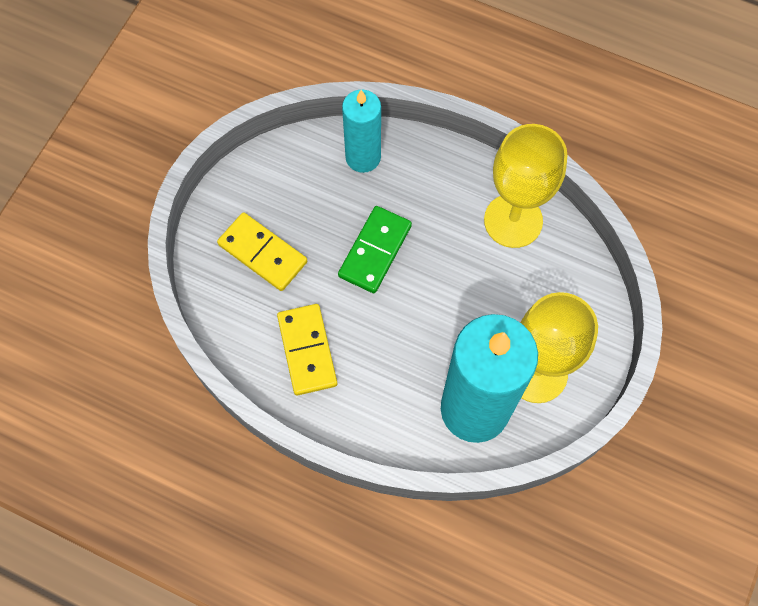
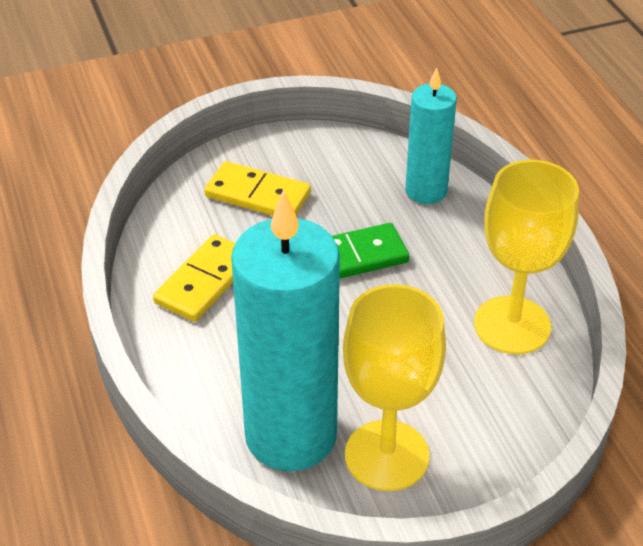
camera: 45 degrees right, 25 degrees down
(262, 253) = (257, 195): yellow domino -> yellow domino turned 60 degrees counterclockwise

